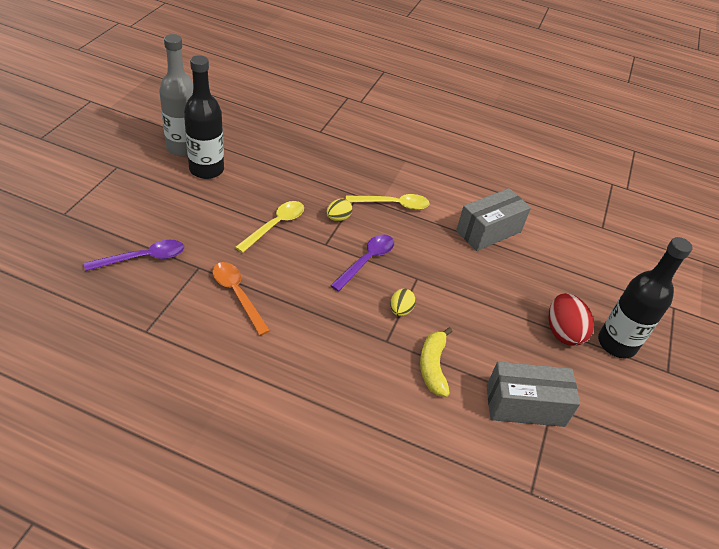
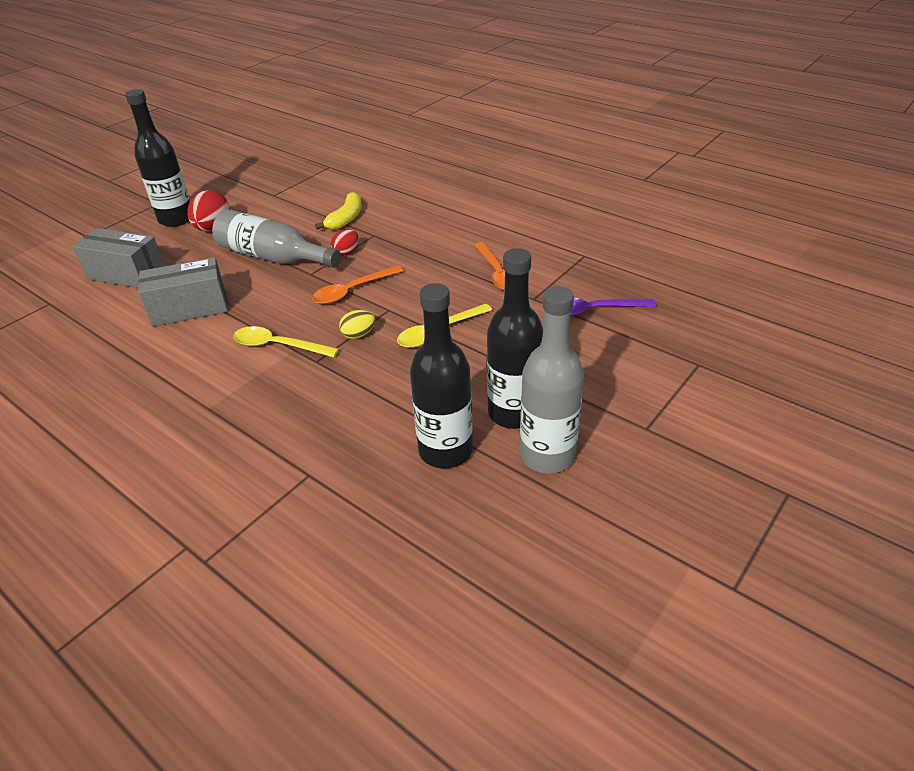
camera: 155 degrees left, 5 degrees down
(246, 146) = (445, 451): none -> black bottle
(366, 261) = (352, 291): purple spoon -> orange spoon
(400, 310) = (346, 252): yellow egg -> red egg
(467, 295) = (273, 257): none -> grey bottle
(525, 405) = (293, 196): grey box -> grey box (126, 274)

